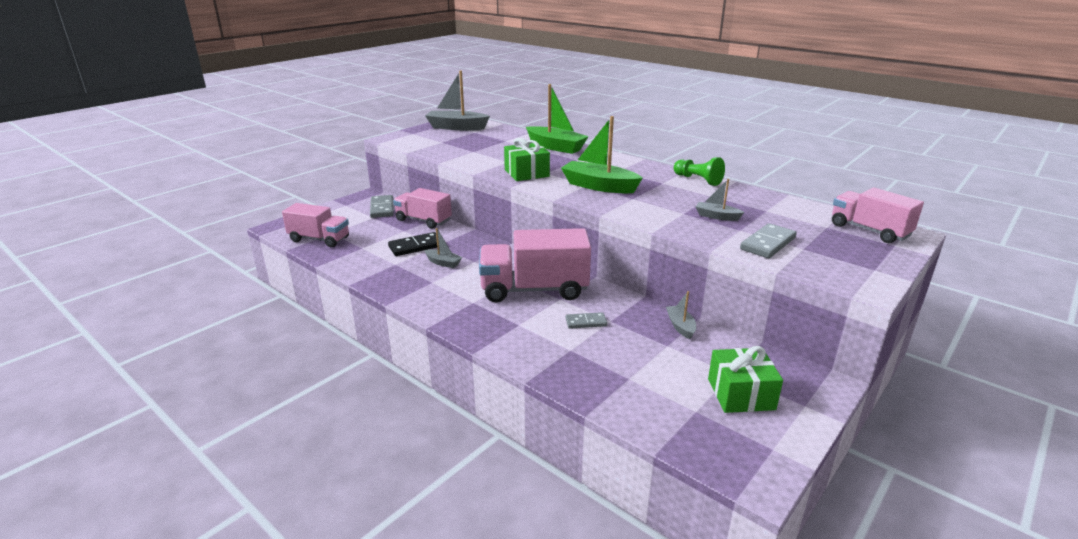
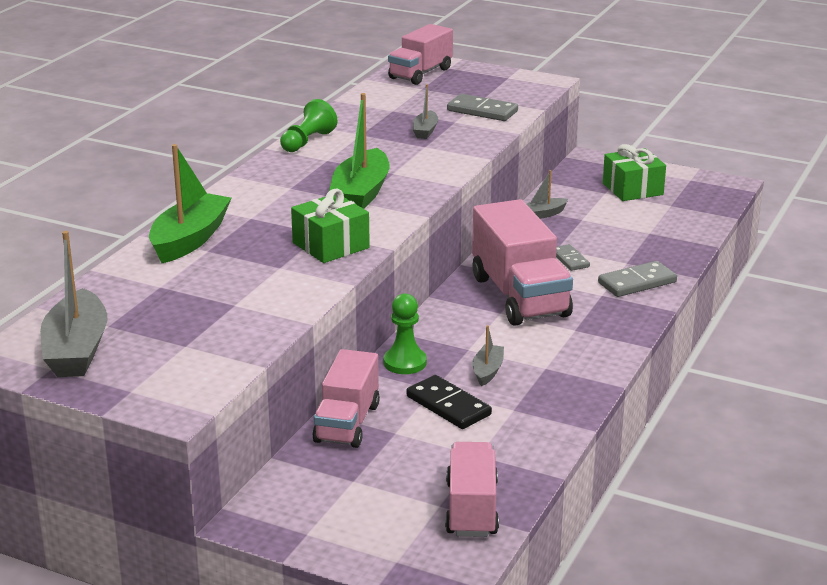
camera: 105 degrees left, 0 degrees up
(382, 208) = (309, 482): grey domino -> grey domino (637, 282)
(472, 241) = (405, 362): none -> green pawn

